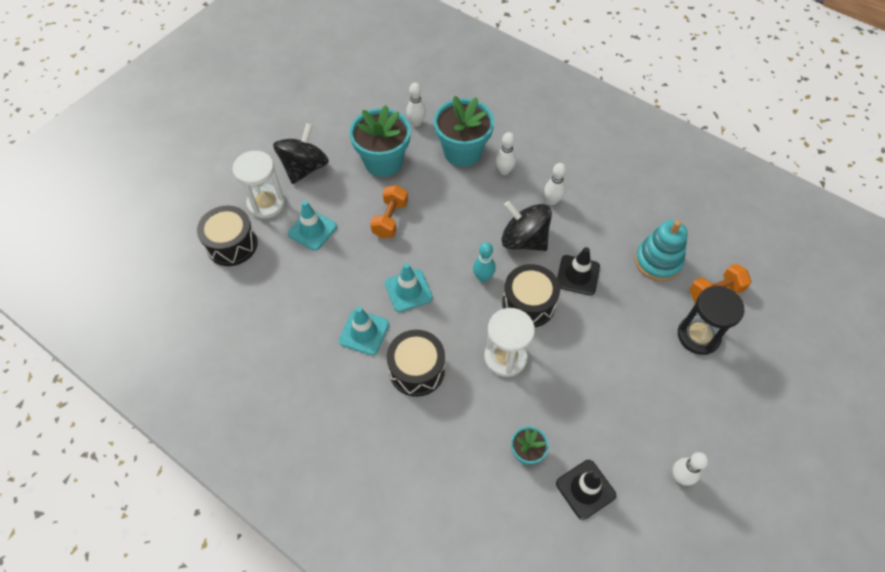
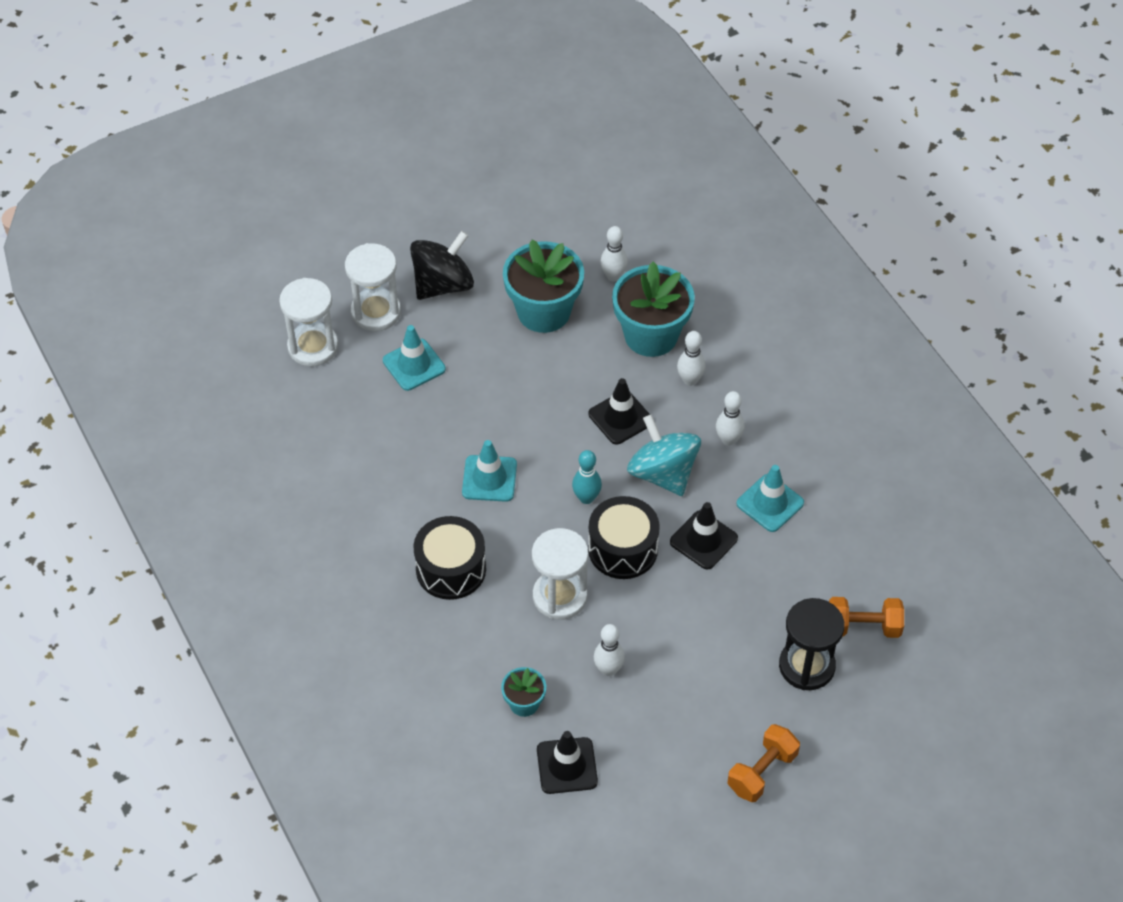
camera: 25 degrees right, 5 degrees down
(232, 244) = (313, 347): black drum -> white hourglass
(364, 332) = (413, 505): turquoise traffic cone -> turquoise traffic cone (770, 503)
(390, 219) = (513, 387): orange dumbbell -> orange dumbbell (762, 772)
(474, 213) = (620, 418): none -> black traffic cone
(524, 240) = (663, 473): black spinning top -> turquoise spinning top
(658, 261) = (815, 563): turquoise stacking toy -> none
(680, 477) = (681, 799): white bowling pin -> white bowling pin (608, 669)

